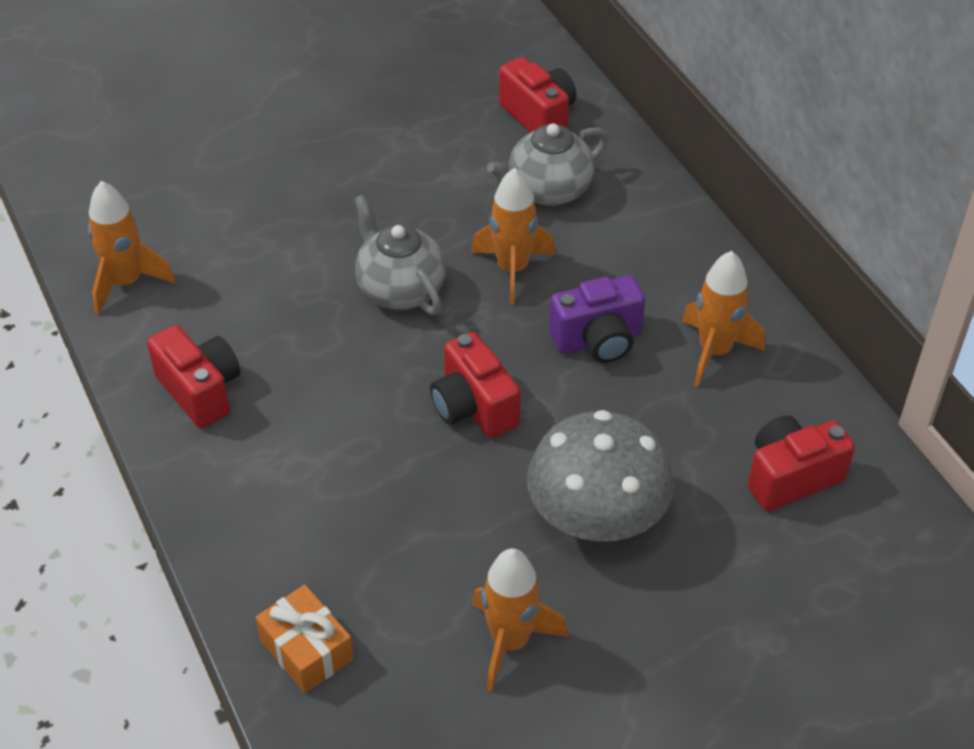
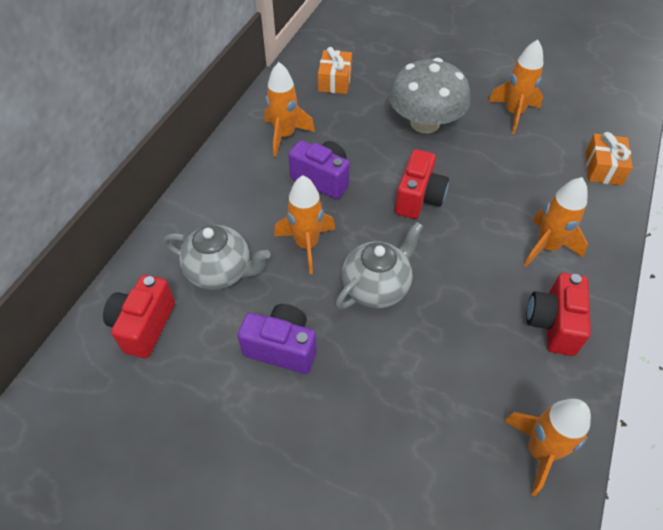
camera: 130 degrees left, 5 degrees up
(278, 469) = (547, 247): none -> orange rocket
(399, 289) = (376, 287): grey teapot -> grey teapot turned 150 degrees counterclockwise
(413, 187) = (282, 348): none -> purple camera
(790, 477) = (335, 81): red camera -> orange gift

